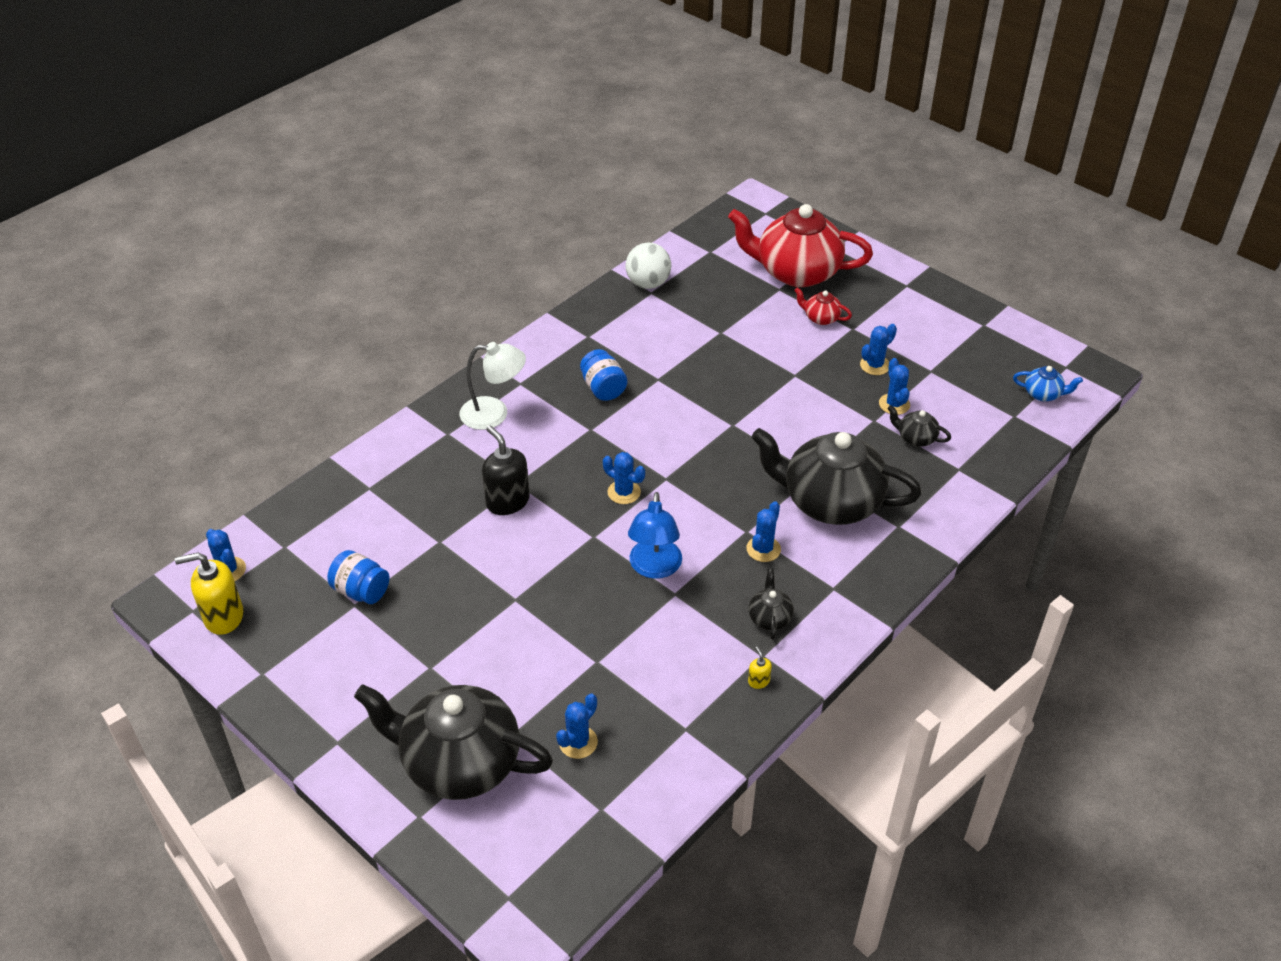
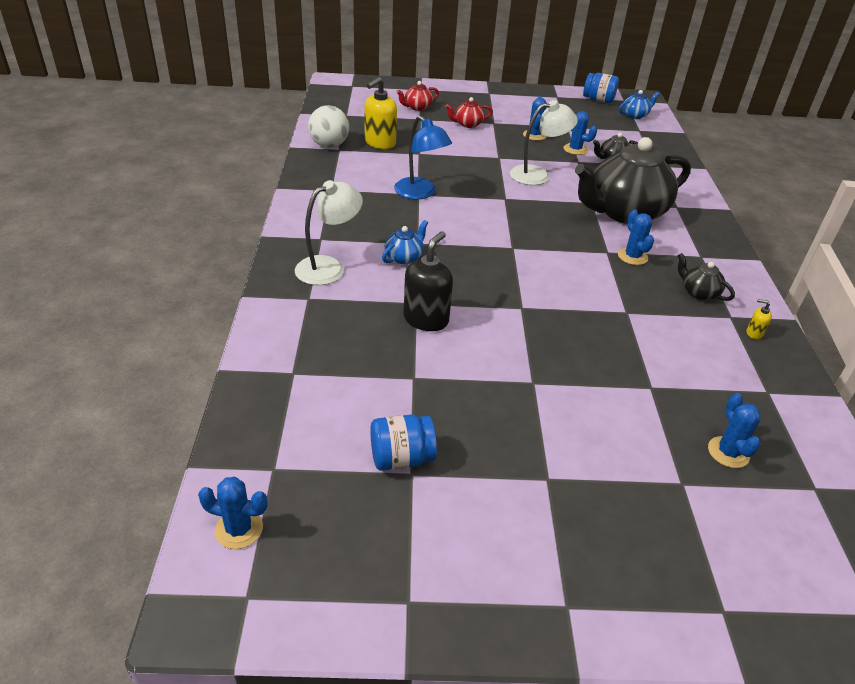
camera: 45 degrees left, 5 degrees down
(223, 616) = (292, 577): yellow soap dispenser -> yellow soap dispenser (380, 143)
(459, 762) = (682, 537): black teapot -> none
(507, 501) = (426, 319): black soap dispenser -> black soap dispenser turned 105 degrees clockwise
(562, 437) = (404, 257): none -> blue teapot
(603, 388) = (389, 215): blue jar -> blue jar (598, 100)
(624, 492) = (499, 269): blue cactus -> none
(654, 568) = (590, 304): blue lamp -> blue lamp (420, 193)
(796, 272) = (417, 107): red teapot -> red teapot, size x0.42
(805, 415) = (537, 175): none -> white lamp

